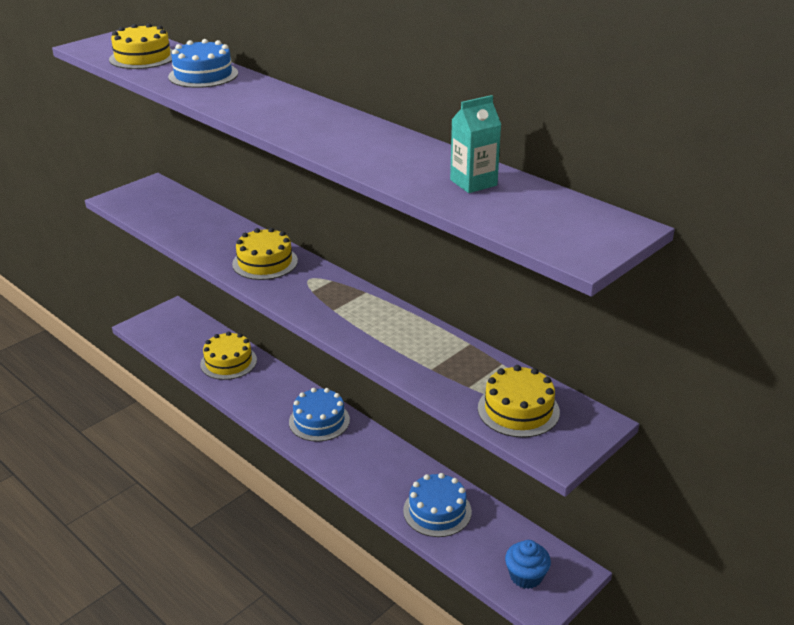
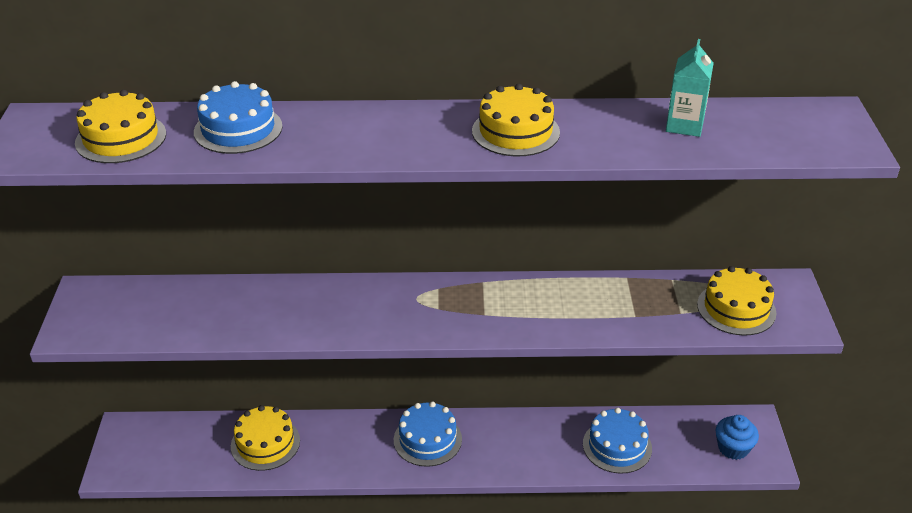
camera: 45 degrees left, 5 degrees up
(265, 262) = (351, 307): yellow cake -> yellow cake (515, 131)

